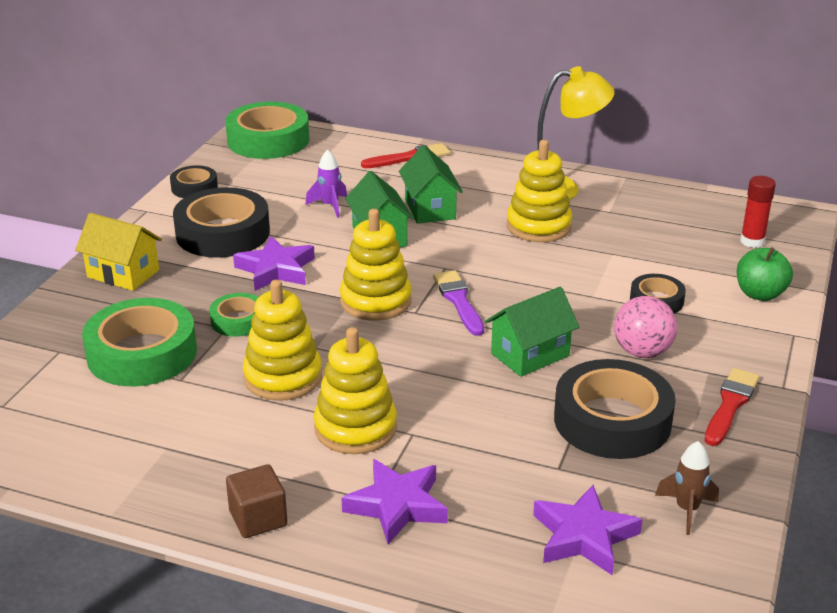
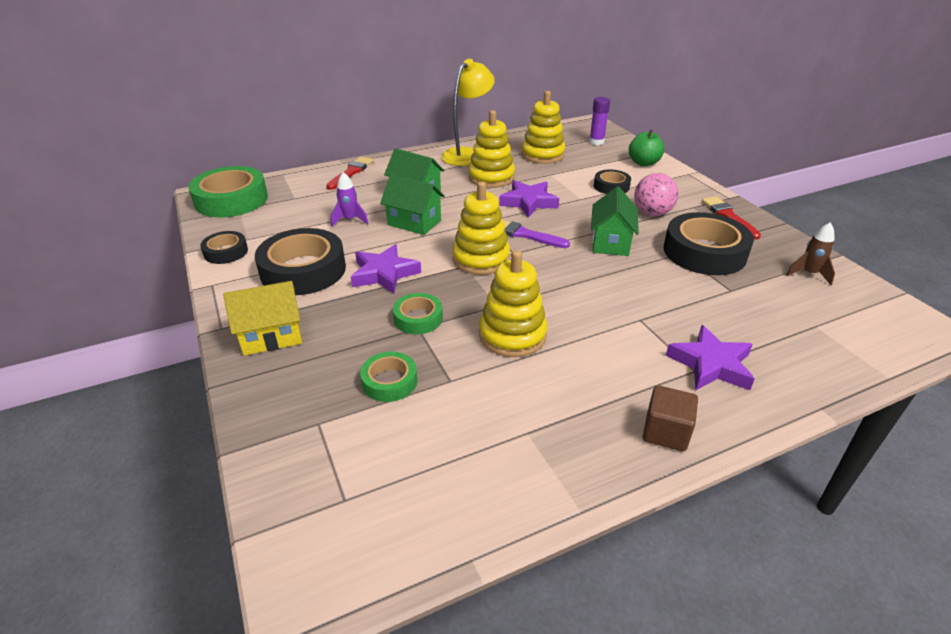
camera: 45 degrees left, 5 degrees up
(142, 353) = (389, 381): green tape -> green tape, size x0.52
(355, 428) = (608, 337): yellow stacking toy -> yellow stacking toy (543, 155)
(584, 536) = (805, 316): purple star -> purple star (528, 202)
(752, 241) = (596, 142): red glue stick -> purple glue stick

